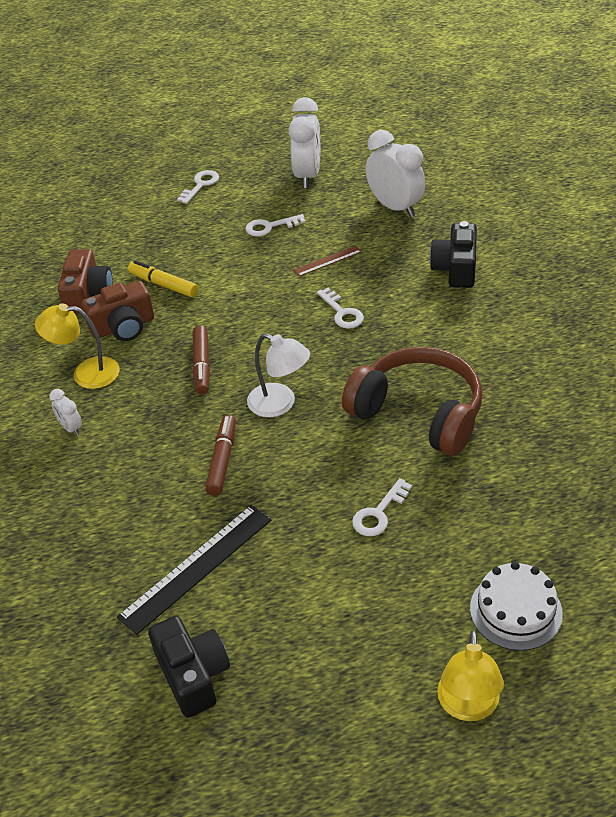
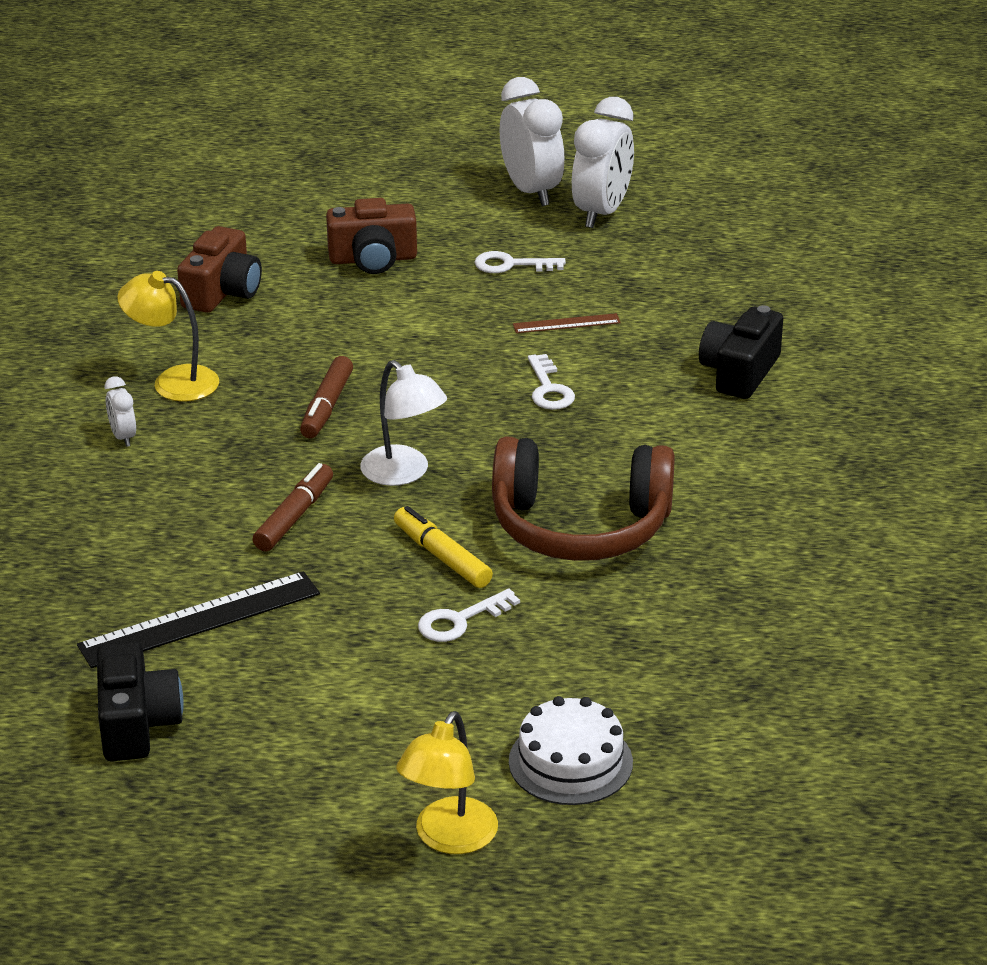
camera: 15 degrees right, 10 degrees down
(123, 327) = (248, 339): brown camera -> brown camera (373, 259)
(163, 285) = (328, 303): yellow marker -> yellow marker (442, 557)
(200, 185) = (445, 193): white key -> none
(395, 207) = (702, 279): white clock -> white clock (531, 191)
(418, 413) = (580, 526): brown headphones -> brown headphones turned 135 degrees clockwise

